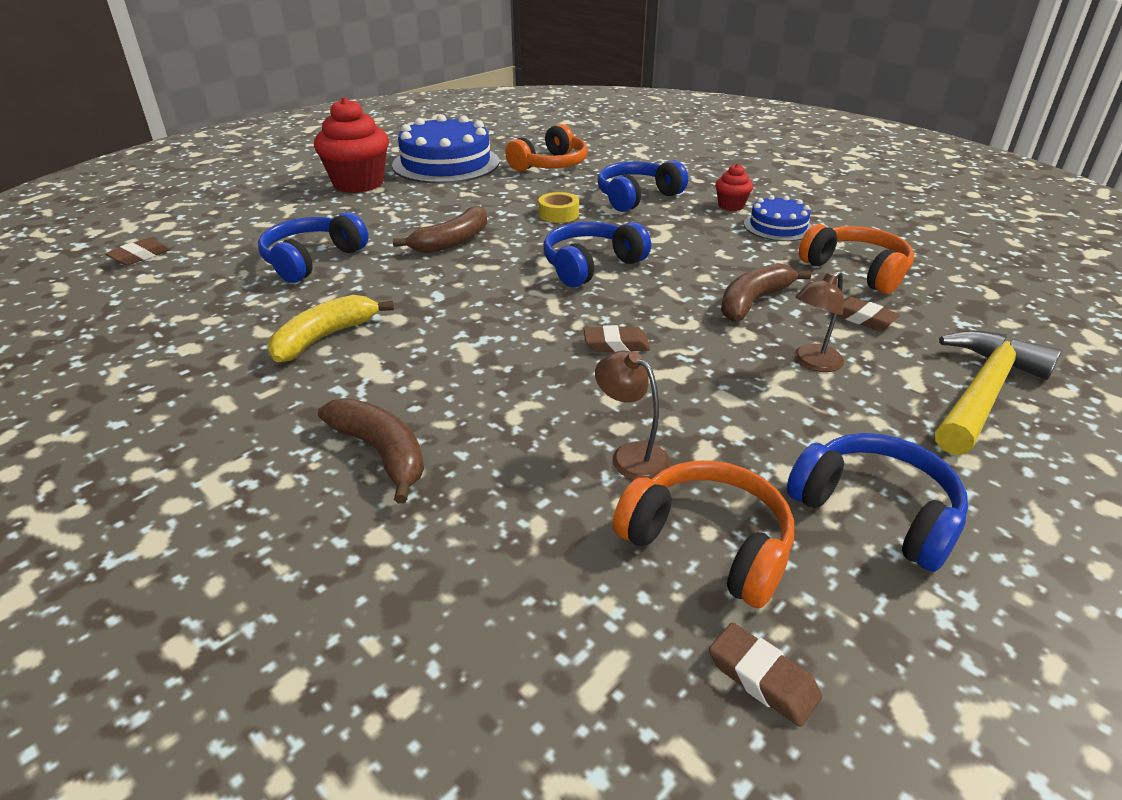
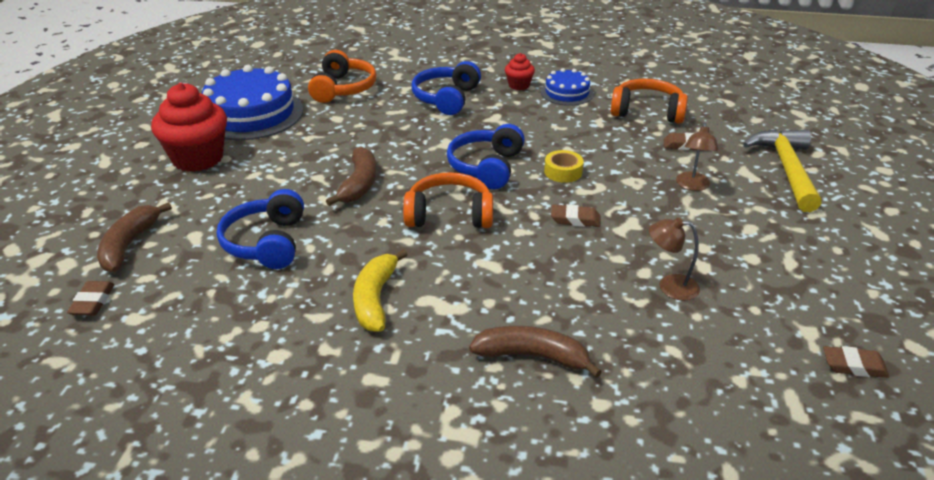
camera: 35 degrees left, 0 degrees up
(558, 214) = (408, 132): yellow tape -> yellow tape (563, 172)
(616, 344) = (575, 219): brown eraser -> brown eraser turned 45 degrees clockwise
(708, 543) = (762, 315): orange headphones -> orange headphones (449, 214)
(753, 301) = (616, 156): brown banana -> brown banana (129, 245)
(876, 511) = (810, 259): blue headphones -> none

